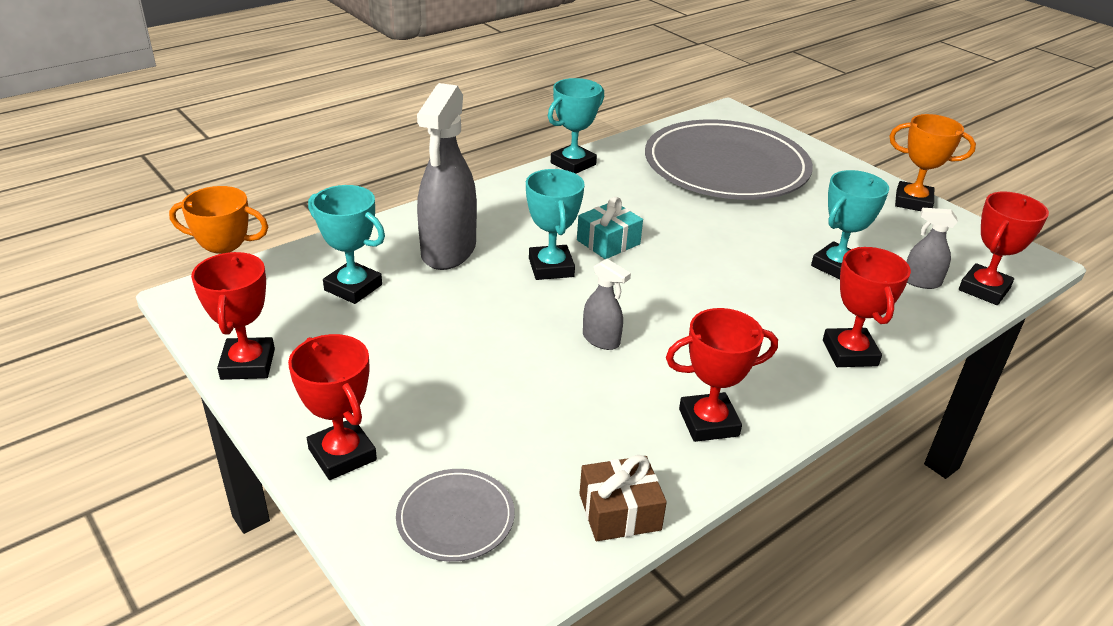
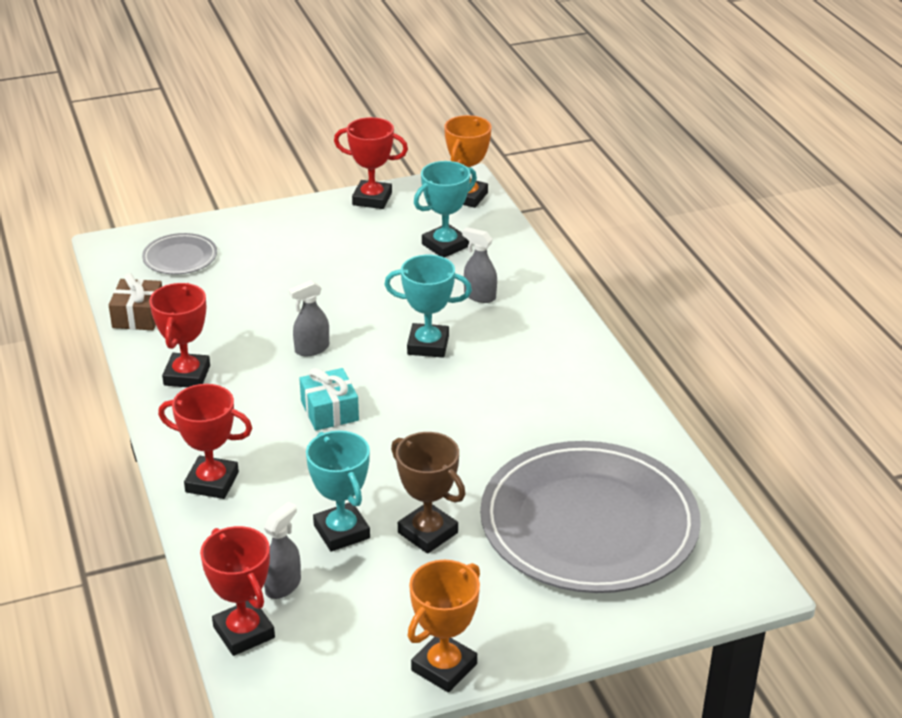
camera: 110 degrees right, 0 degrees up
(342, 454) = (260, 226): red trophy -> none
(448, 251) = (479, 296): grey spray bottle -> grey spray bottle, size x0.48
(573, 164) = (627, 402): turquoise trophy -> none
(608, 242) = (456, 388): turquoise gift -> turquoise gift (329, 411)
(798, 227) = (427, 533): none -> brown trophy

